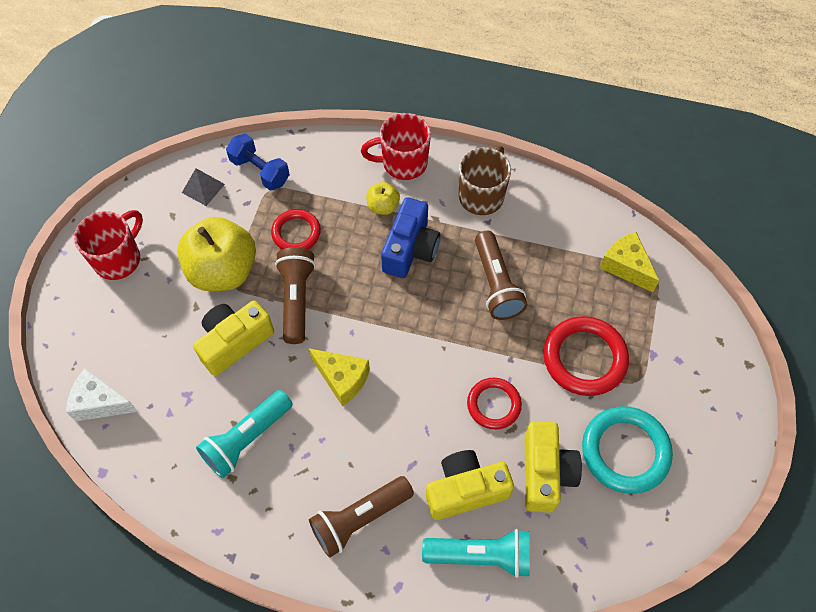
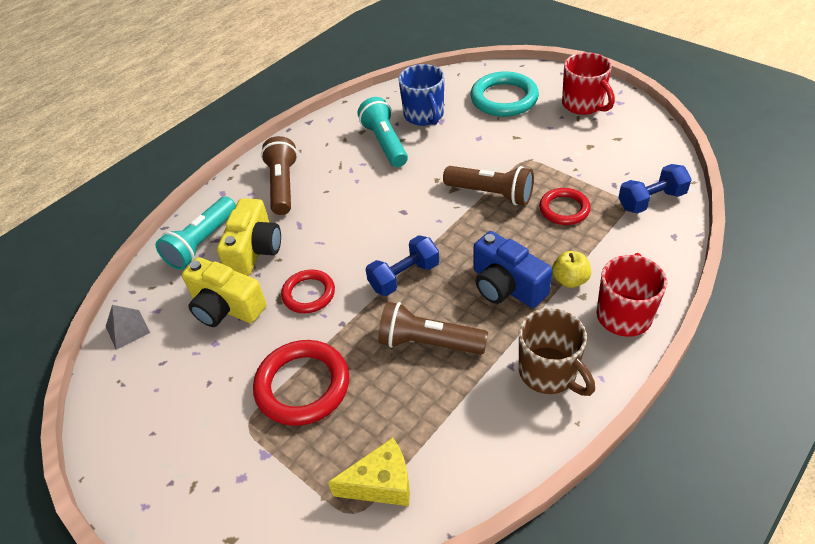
camera: 120 degrees right, 15 degrees down
(100, 403) = (460, 83): white cheese -> none
(181, 417) = (424, 116): none -> blue mug
(203, 188) = (642, 160): grey pyramid -> grey pyramid (127, 329)
(223, 271) = (543, 157): yellow apple -> none
(234, 342) = (470, 151): yellow camera -> none
(342, 379) = (399, 204): yellow cheese -> none
(436, 332) = (404, 276): none -> blue dumbbell
(625, 451) = (195, 376): turquoise ring -> turquoise ring (504, 98)

